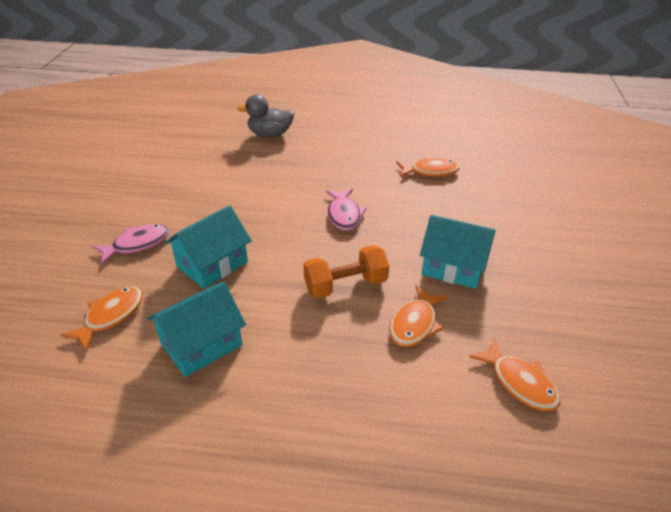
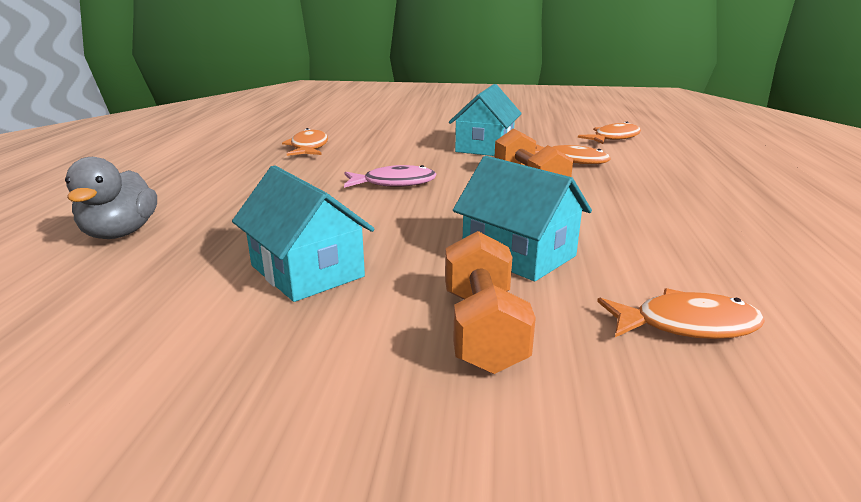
camera: 90 degrees left, 15 degrees down
(111, 316) = (686, 325): orange fish -> orange fish turned 150 degrees clockwise
(137, 244) = (483, 330): pink fish -> orange dumbbell
(201, 344) = (679, 248): turquoise house -> turquoise house (307, 271)

